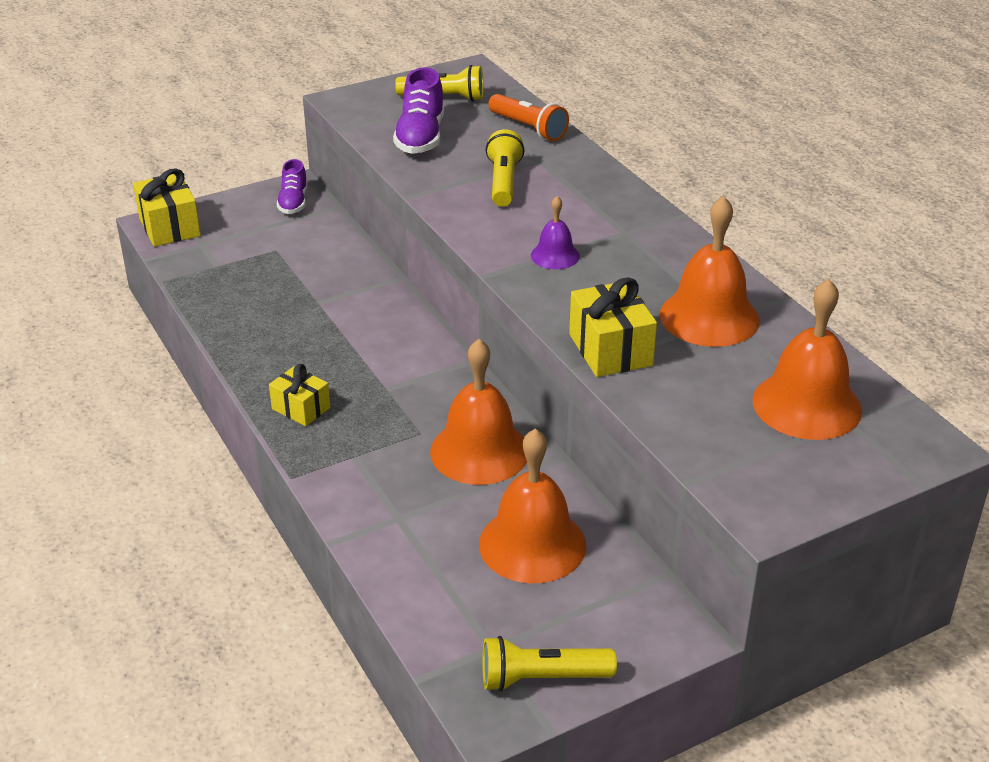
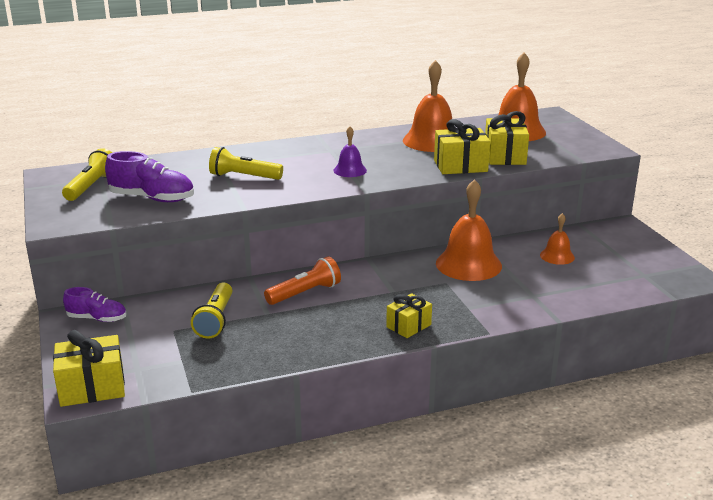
camera: 80 degrees left, 10 degrees down
(528, 128) = (169, 163): orange flashlight -> orange flashlight (305, 293)
(532, 544) = (557, 256): orange bell -> orange bell, size x0.53
(542, 678) = (664, 263): yellow flashlight -> yellow flashlight (215, 320)
(673, 393) = (504, 156): none -> yellow gift

